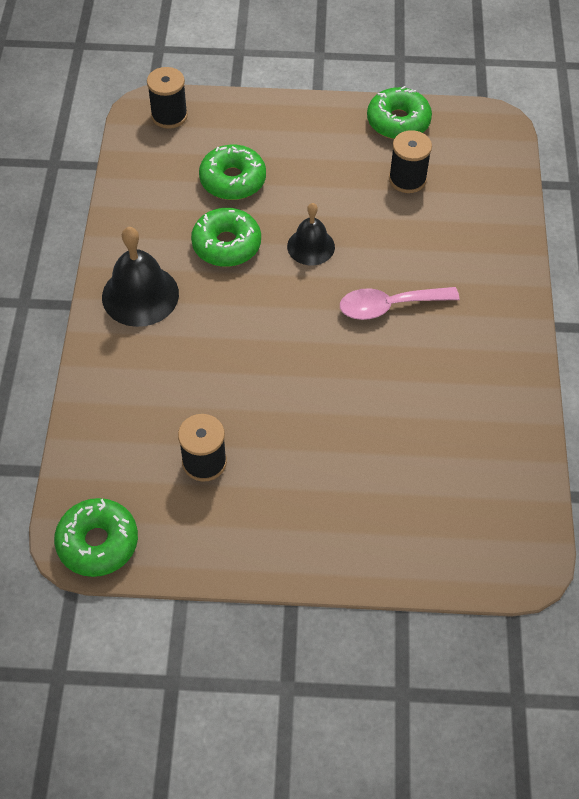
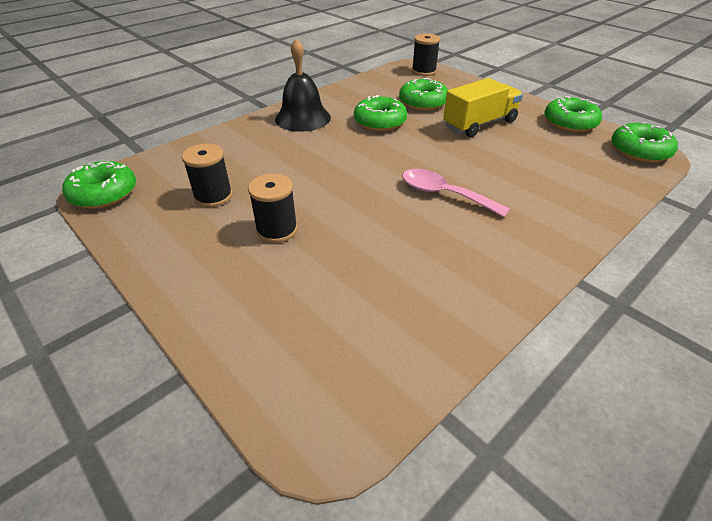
camera: 45 degrees right, 15 degrees down
(311, 246) = (430, 145): black bell -> none
(322, 180) = (479, 124): none -> yellow truck
(407, 179) = (543, 147): black spool -> black spool (277, 230)
(485, 130) = (639, 151): none -> green donut

